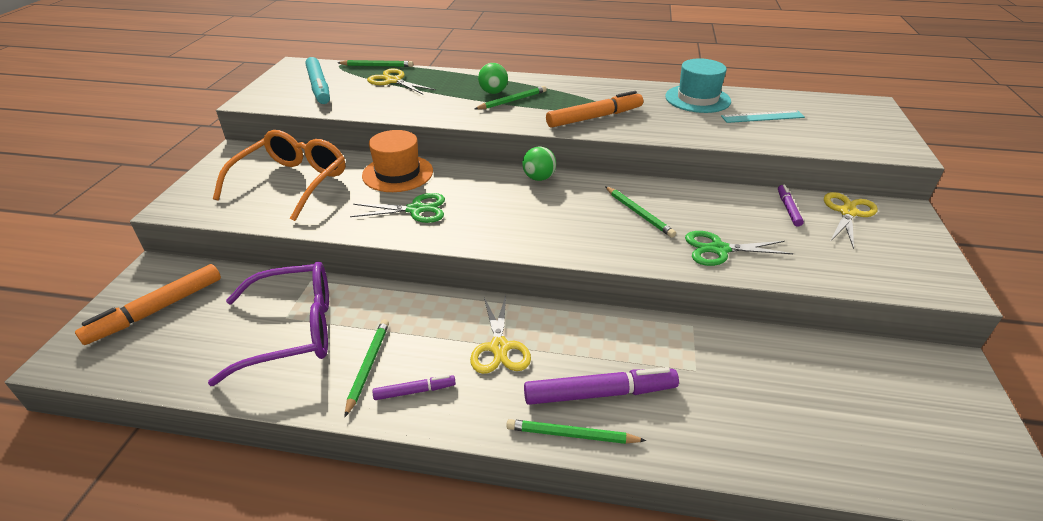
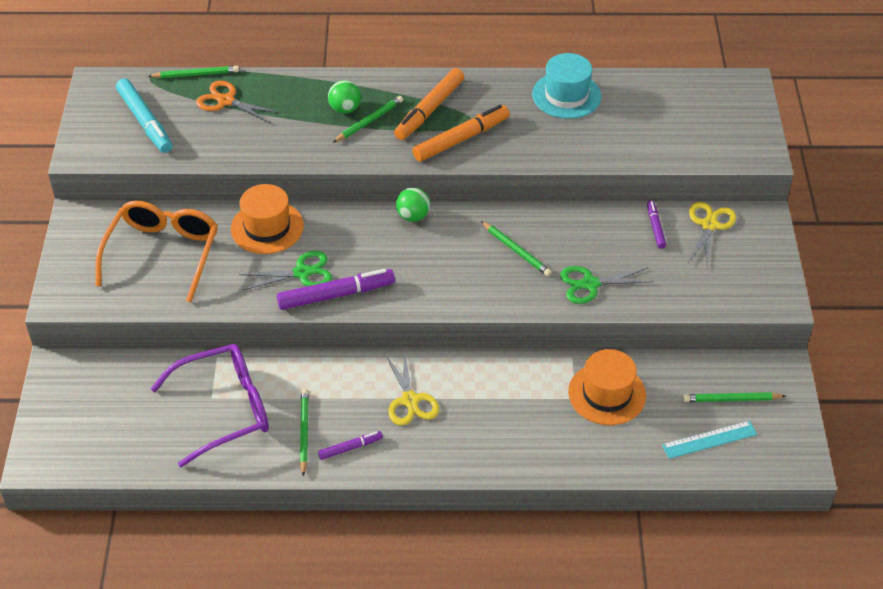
camera: 10 degrees left, 10 degrees up
(156, 310) = (89, 407): orange marker -> orange marker (429, 110)
(393, 81) = (226, 101): yellow scissors -> orange scissors
(571, 435) = (482, 464): green pencil -> green pencil (731, 399)
(600, 393) = (499, 428): purple marker -> purple marker (336, 295)
(735, 370) = (607, 394): none -> orange hat
(762, 117) = (632, 118): turquoise ruler -> turquoise ruler (709, 439)

